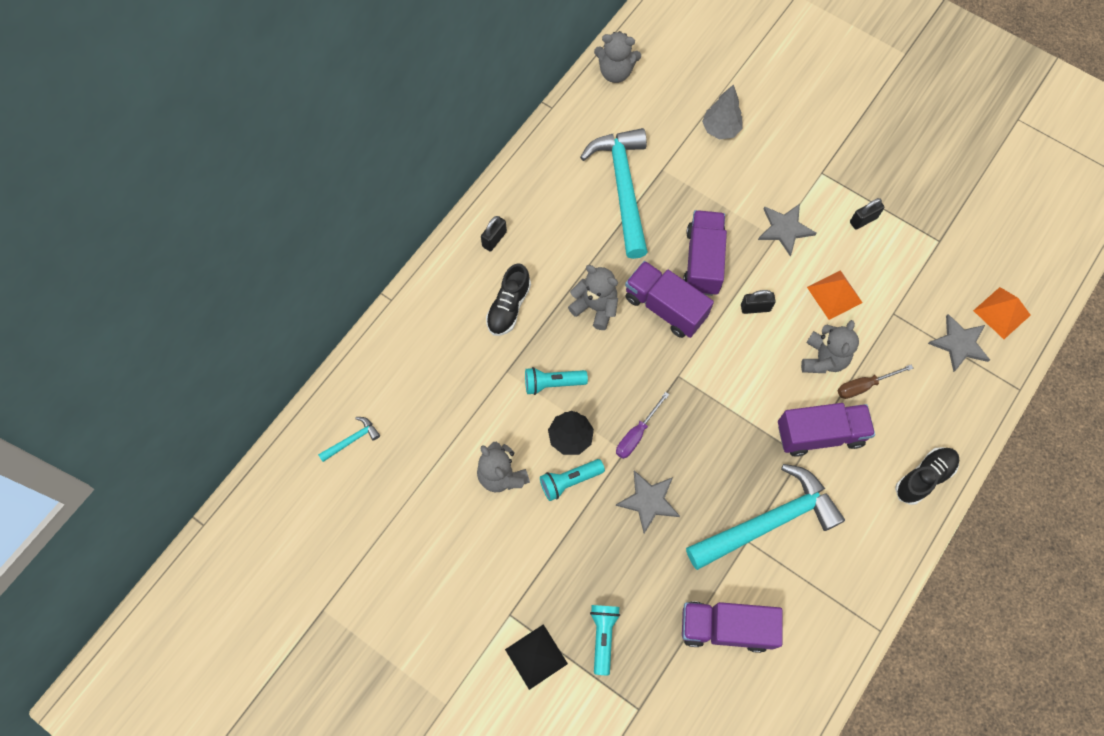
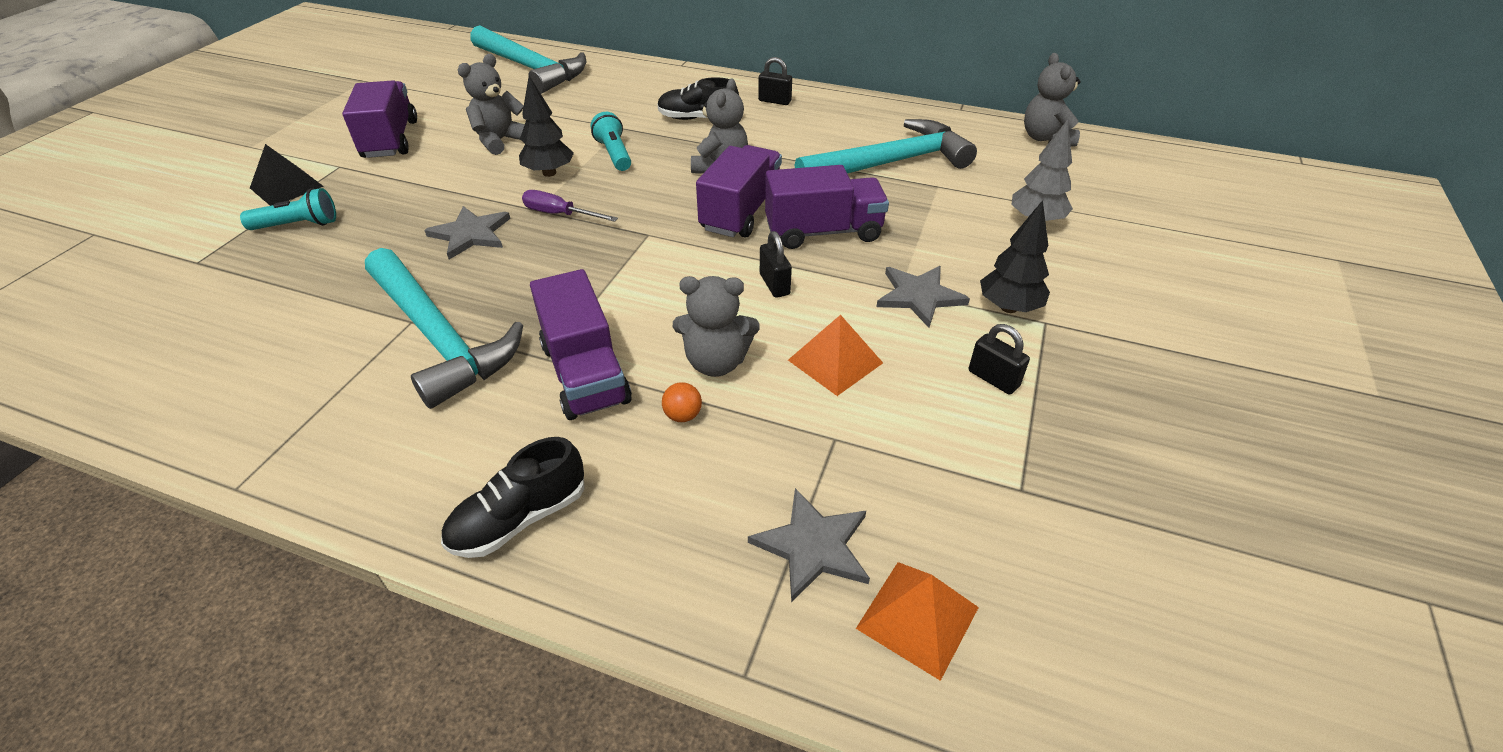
camera: 75 degrees right, 25 degrees down
(352, 440) = (531, 69): turquoise hammer -> turquoise hammer, size x2.46
(569, 481) = (495, 179): turquoise flashlight -> none
(726, 627) = (285, 317): purple truck -> purple truck (390, 139)
(805, 185) = (1008, 307): none -> black tree
(864, 386) = (683, 415): brown screwdriver -> orange ball
(924, 477) = (519, 518): black shoe -> black shoe turned 105 degrees clockwise

